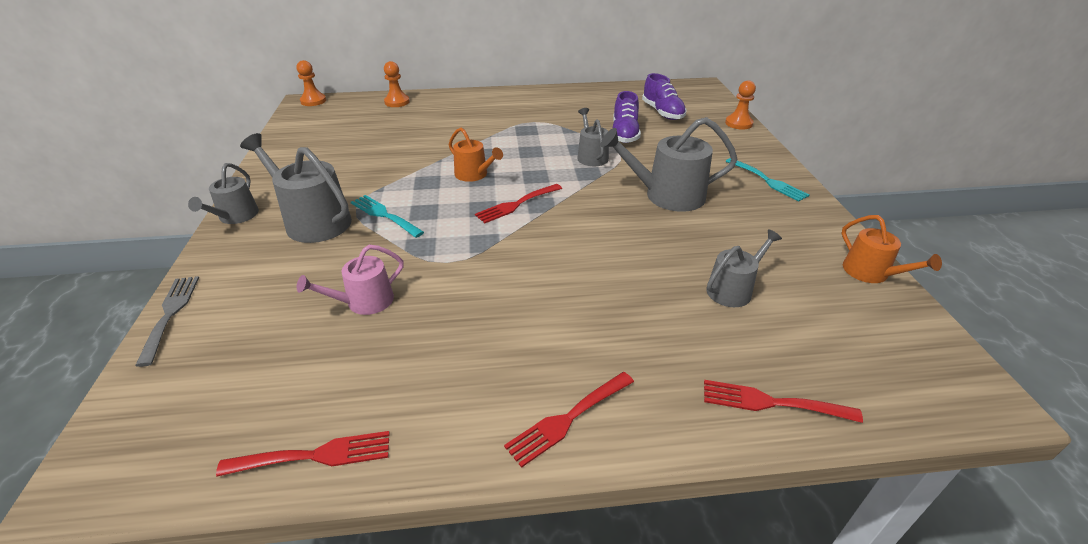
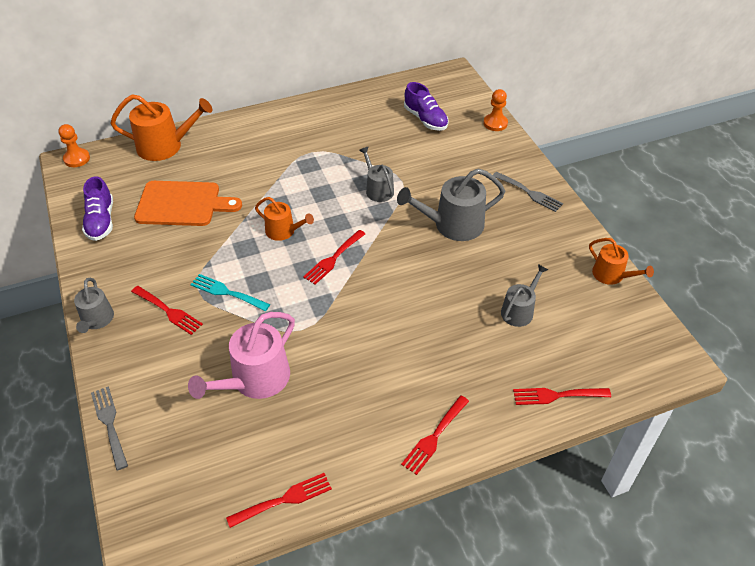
camera: 15 degrees left, 10 degrees up
(313, 221) = (168, 311): grey watering can -> red fork
(364, 302) = (255, 380): pink watering can -> pink watering can, size x1.67
(385, 141) = (182, 204): none -> orange cutting board
(397, 102) = (165, 146): orange pawn -> orange watering can
(624, 134) = (399, 155): purple shoe -> purple shoe (101, 221)
(768, 181) = (529, 193): turquoise fork -> grey fork

